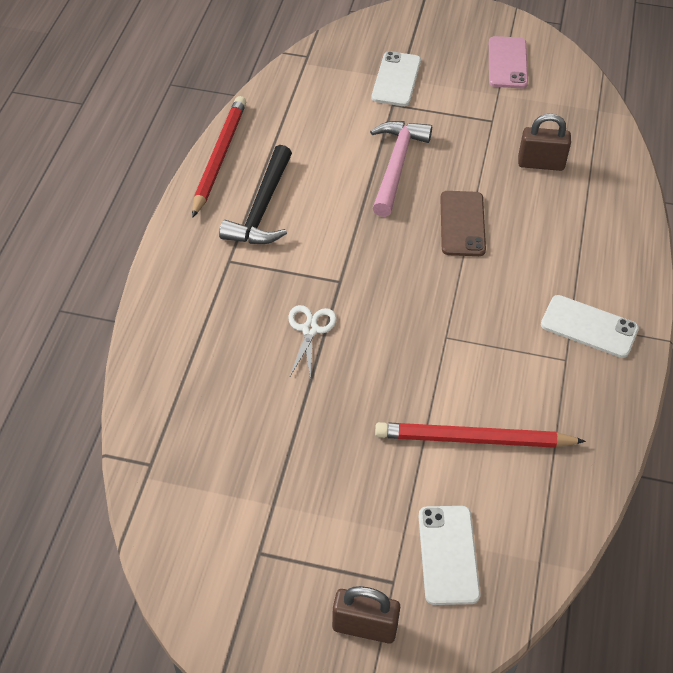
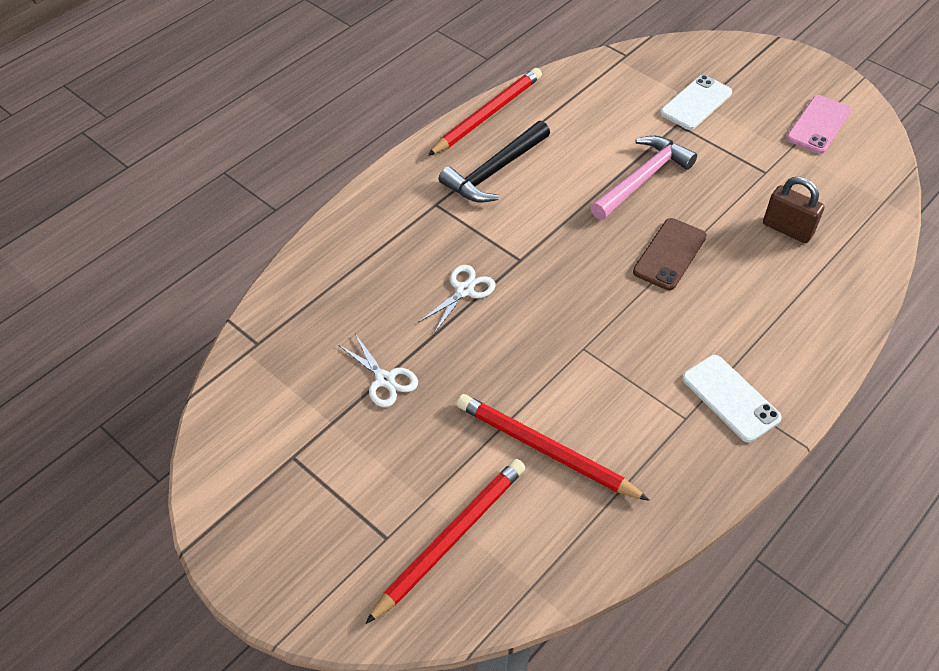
camera: 30 degrees right, 0 degrees up
(295, 443) = (385, 380): none -> white scissors
(364, 627) = (335, 563): brown padlock -> none
(448, 555) = (450, 539): white phone -> red pencil

